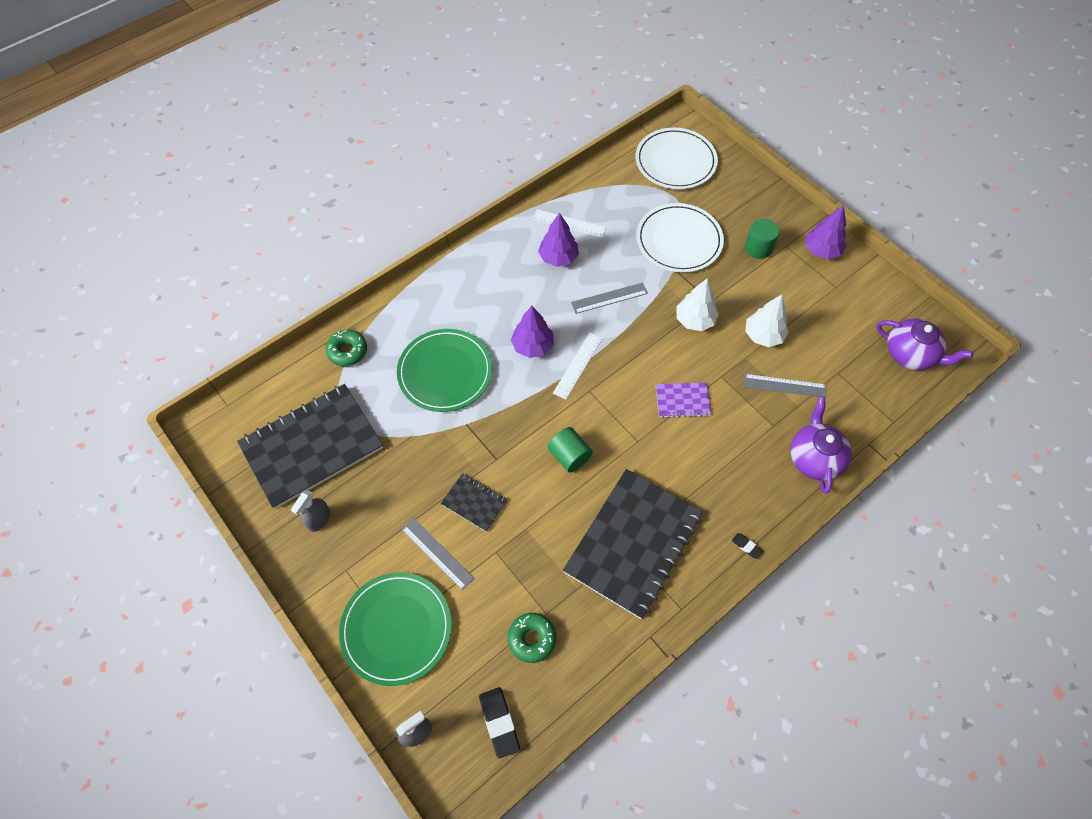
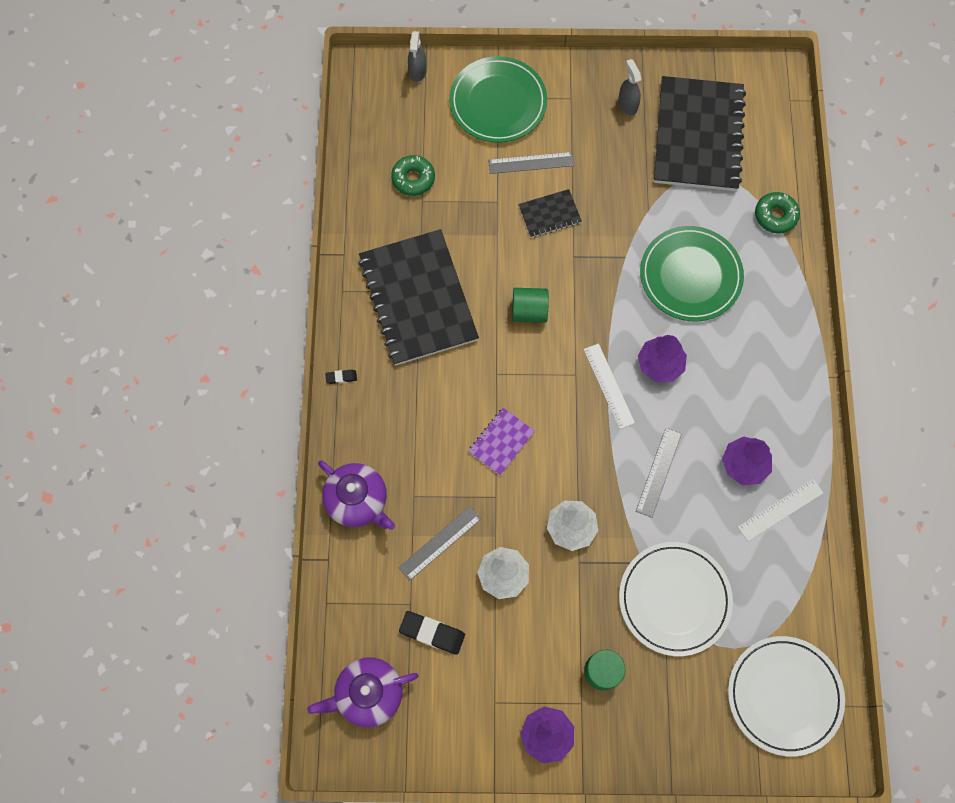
camera: 130 degrees right, 10 degrees up
(499, 722) = (379, 121): black eraser -> black eraser (432, 633)

